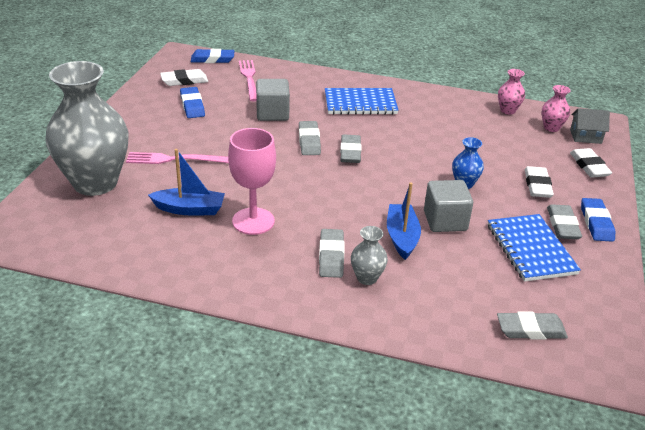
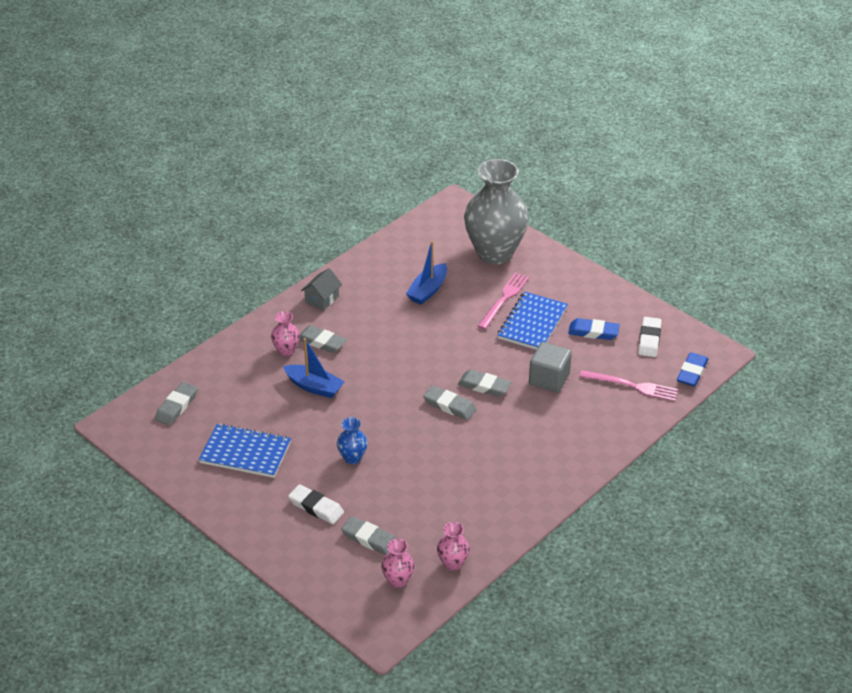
camera: 120 degrees right, 5 degrees up
(253, 221) = (390, 317): pink goblet -> none
(360, 103) = (534, 449): blue notebook -> blue notebook (532, 323)
(367, 278) = (286, 350): grey vase -> pink vase
(445, 221) = (314, 420): grey cube -> none
(562, 225) = (255, 490): grey eraser -> grey eraser (370, 539)
(585, 136) = (364, 599): grey house -> grey house (322, 299)
(589, 166) = (316, 566): white eraser -> none
(596, 223) = (241, 514): blue eraser -> none

